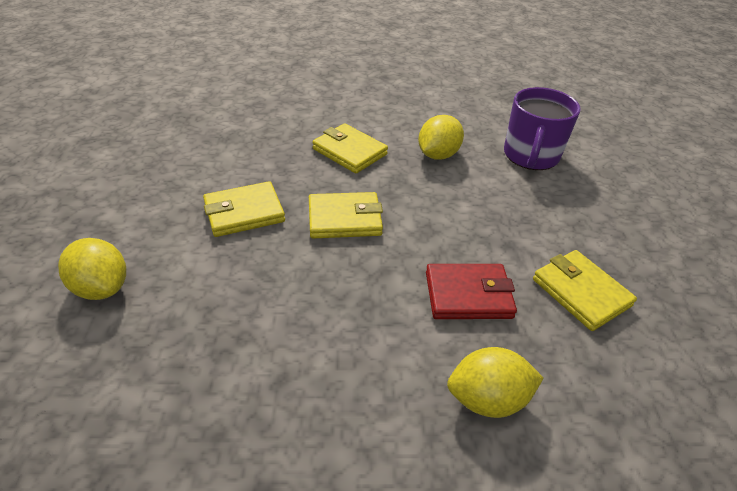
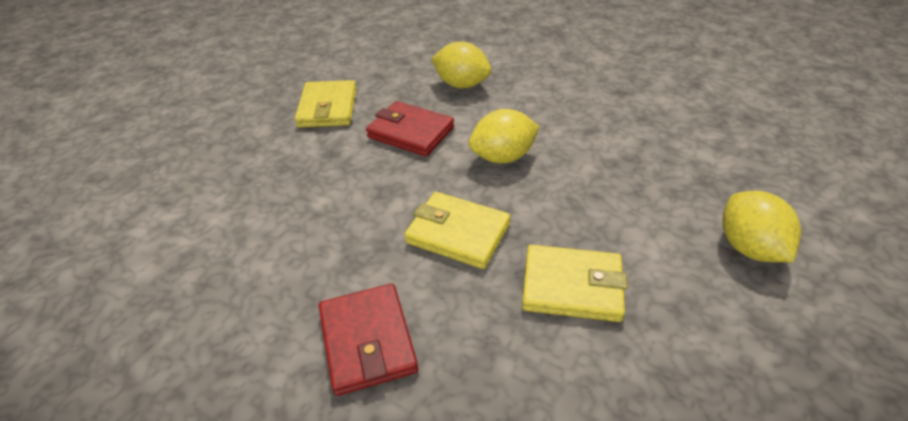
camera: 145 degrees left, 0 degrees up
(349, 152) = (367, 341): yellow wallet -> red wallet
(438, 155) = (260, 282): yellow lemon -> yellow lemon (503, 157)
(530, 156) = (160, 233): purple mug -> none

